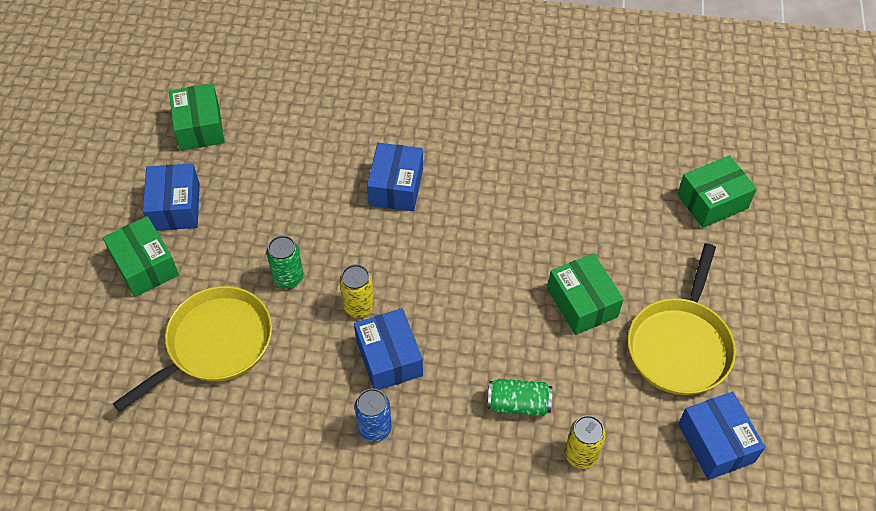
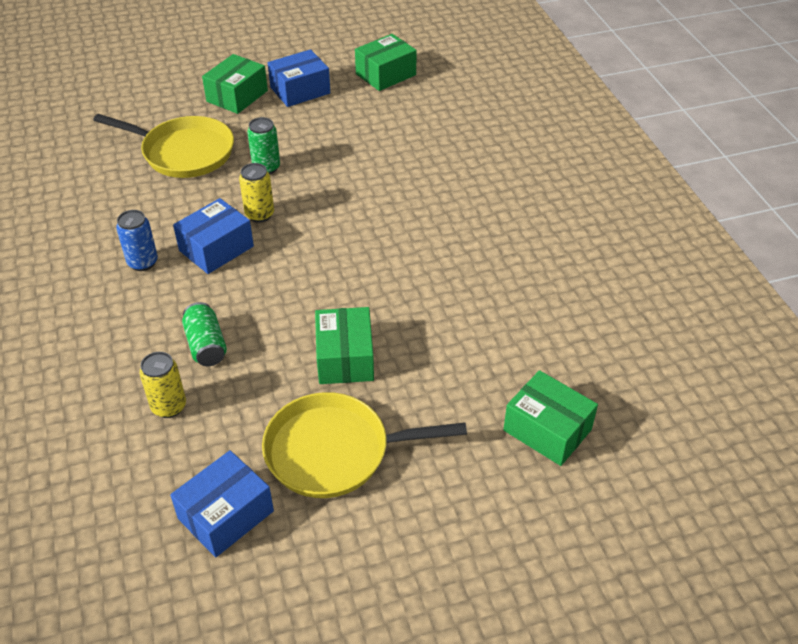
camera: 65 degrees right, 10 degrees down
(396, 187) = (400, 195): blue box -> none
(582, 303) = (345, 358): green box -> green box turned 45 degrees counterclockwise

